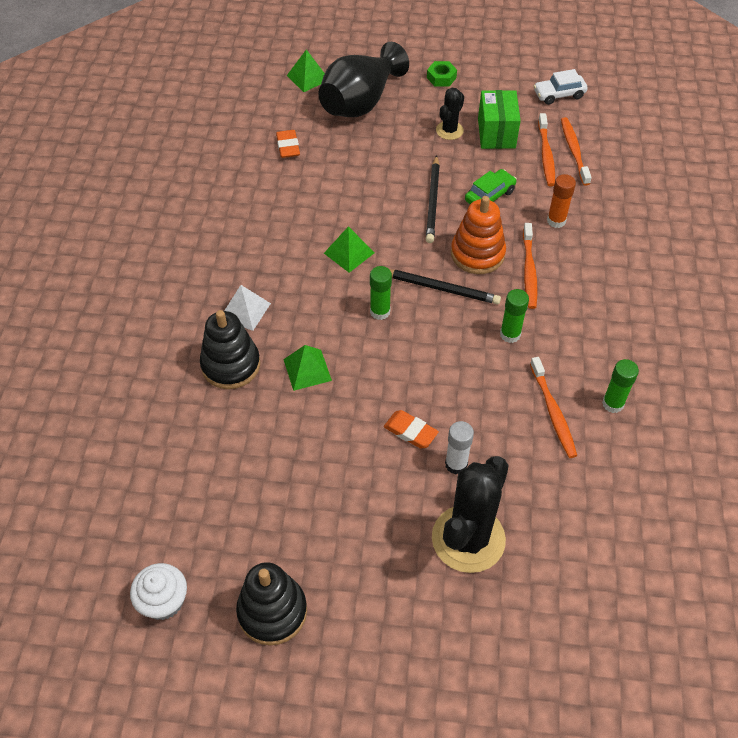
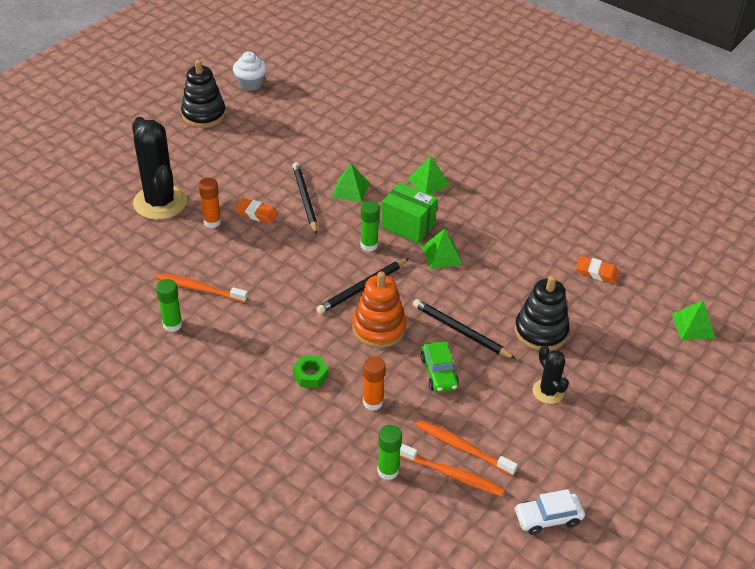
camera: 120 degrees right, 10 degrees down
(231, 365) = (386, 159): black stacking toy -> black stacking toy (540, 331)
(245, 310) = (428, 182): white pyramid -> green pyramid
(354, 401) = (305, 199): none -> black pencil
(360, 103) = (631, 346): black vase -> none
(410, 431) = (256, 213): orange eraser -> orange eraser turned 45 degrees clockwise
(441, 77) = (637, 429): green nut -> green nut (310, 375)
(456, 464) = (212, 222): white glue stick -> orange glue stick
(496, 133) = (520, 426): green box -> green box (408, 226)
(510, 334) = (284, 303): green glue stick -> green glue stick (388, 471)
(529, 271) = (334, 350): orange toothbrush -> none
(559, 94) = (548, 518): white car -> white car turned 120 degrees counterclockwise

